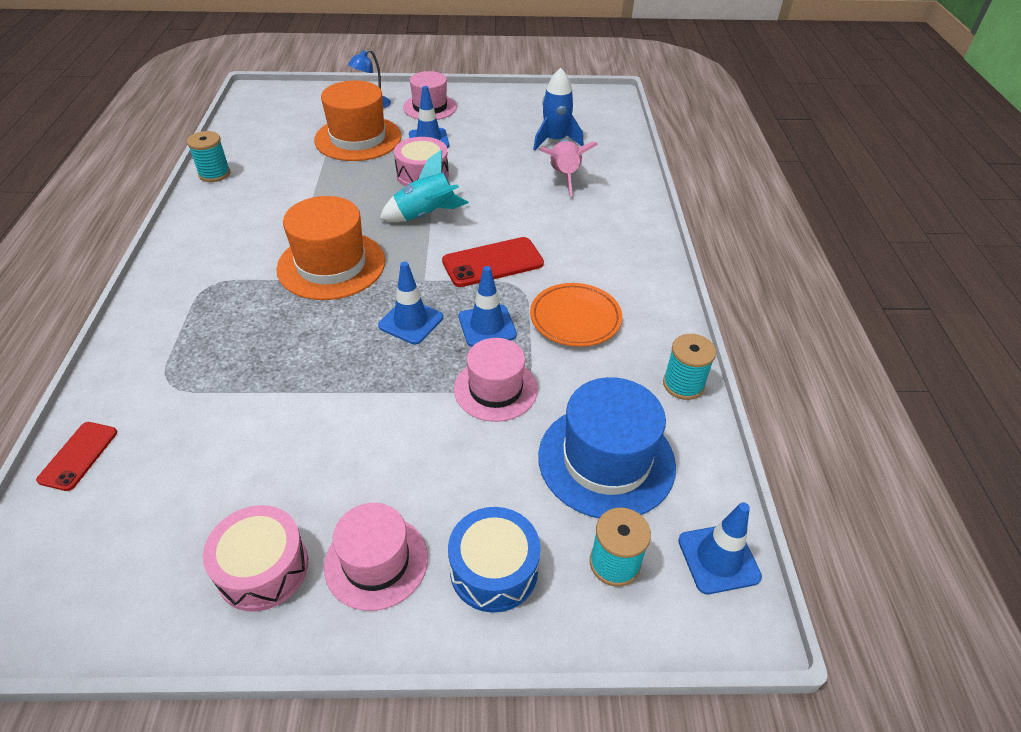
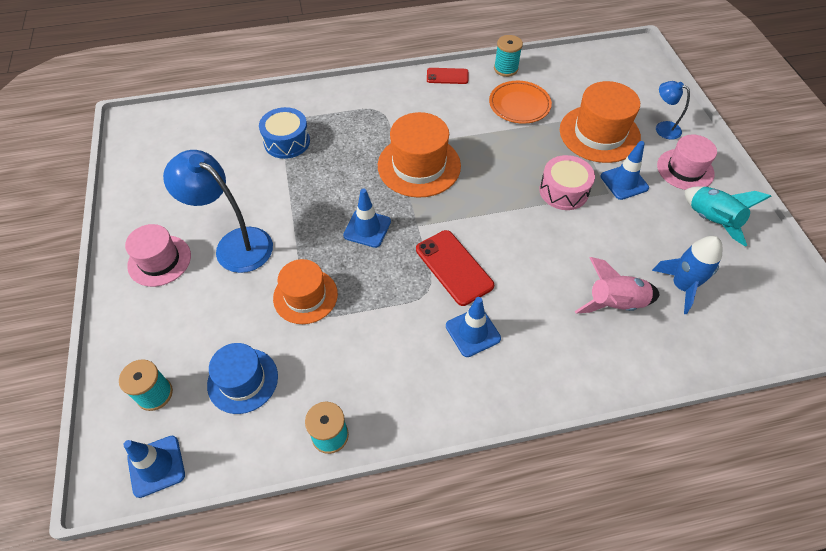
camera: 80 degrees right, 10 degrees up
(78, 456) = (229, 110): red phone -> red phone (447, 76)
(263, 568) = (156, 210): pink drum -> none
(382, 459) = (235, 244): none -> blue lamp
(425, 215) = (503, 207): turquoise rocket -> turquoise rocket (711, 221)
(487, 326) = (373, 278): blue traffic cone -> blue traffic cone (473, 332)
(494, 569) = (152, 322): blue drum -> blue drum (287, 141)
(495, 389) = (305, 296): pink hat -> orange hat
(575, 318) = (396, 340): orange plate -> orange plate (519, 105)
(606, 460) = (243, 380): blue hat -> blue hat, size x0.66

